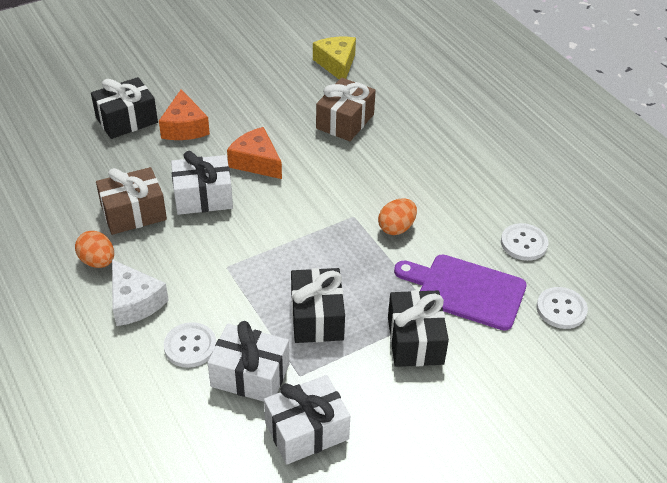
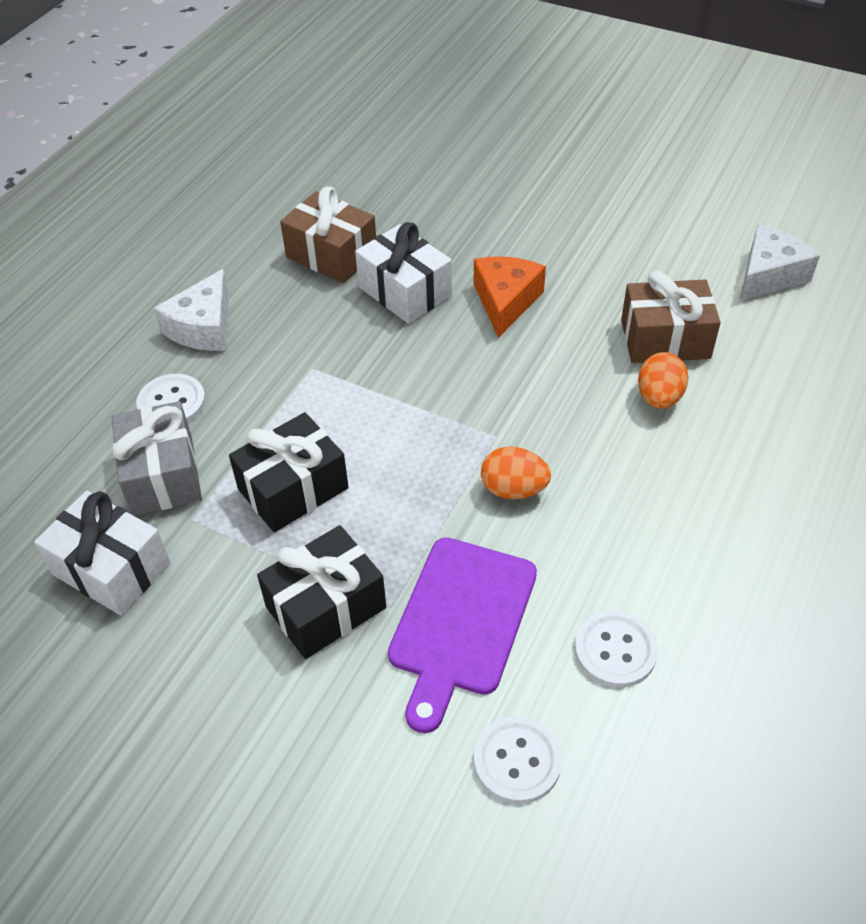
camera: 60 degrees right, 5 degrees up
(98, 261) = (240, 269): orange egg -> orange egg (659, 397)
(126, 120) = (469, 170): black gift -> none
(184, 127) = (503, 216): orange cheese -> none
(250, 375) = (163, 475): white gift -> grey gift
(336, 64) = (769, 275): yellow cheese -> white cheese
(466, 290) = (460, 622): purple cutting board -> purple cutting board turned 150 degrees counterclockwise

